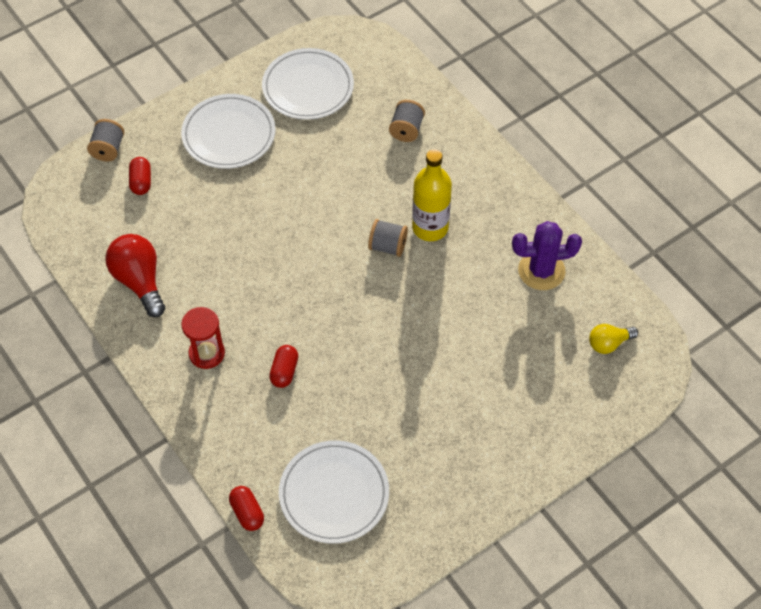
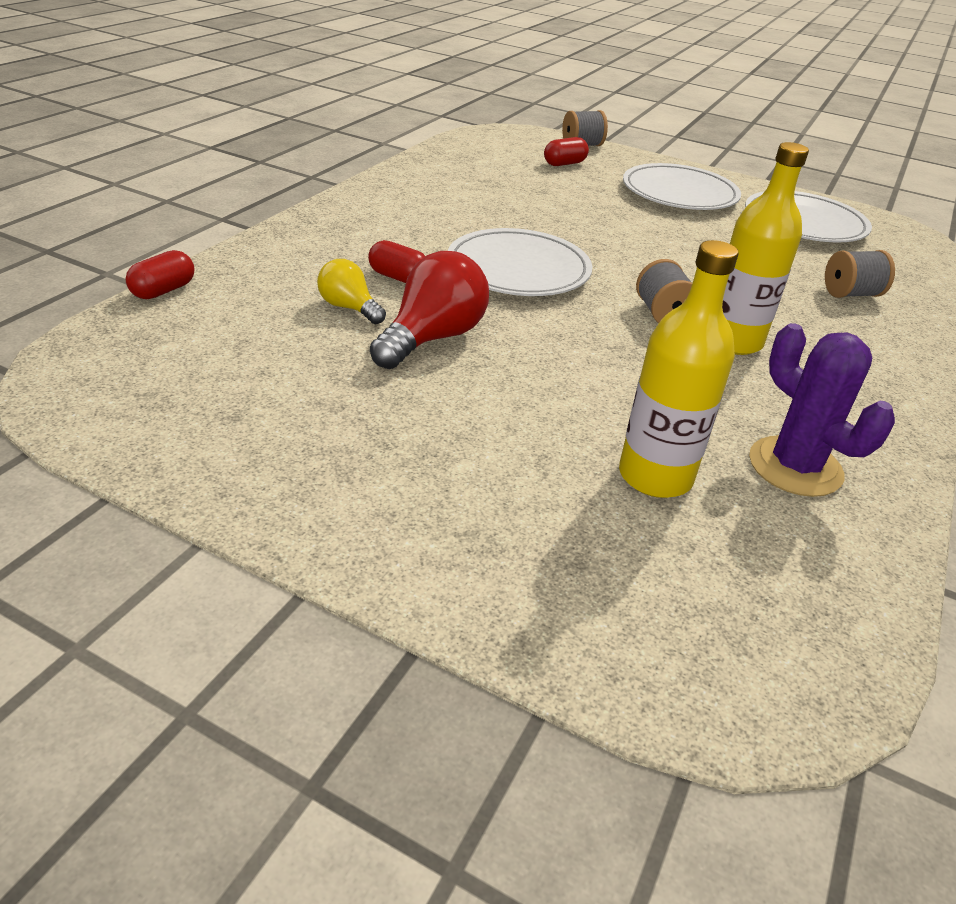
camera: 60 degrees right, 20 degrees down
(139, 281) = (445, 181): red light bulb -> red light bulb (432, 338)
(207, 353) = (384, 228): red hourglass -> none
(284, 371) = (398, 277): red capsule -> red capsule turned 45 degrees clockwise
(334, 494) = (223, 349): white plate -> white plate (518, 269)
(525, 334) = (655, 476): none -> yellow bottle
(608, 343) = (747, 598): yellow light bulb -> yellow light bulb (349, 308)

